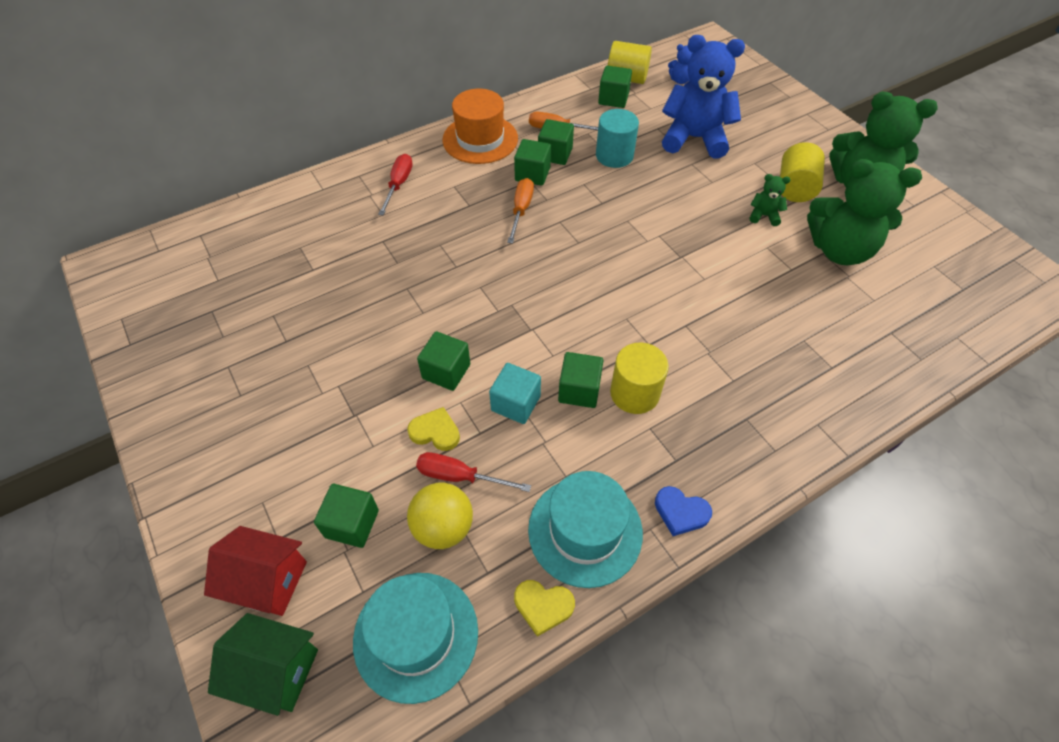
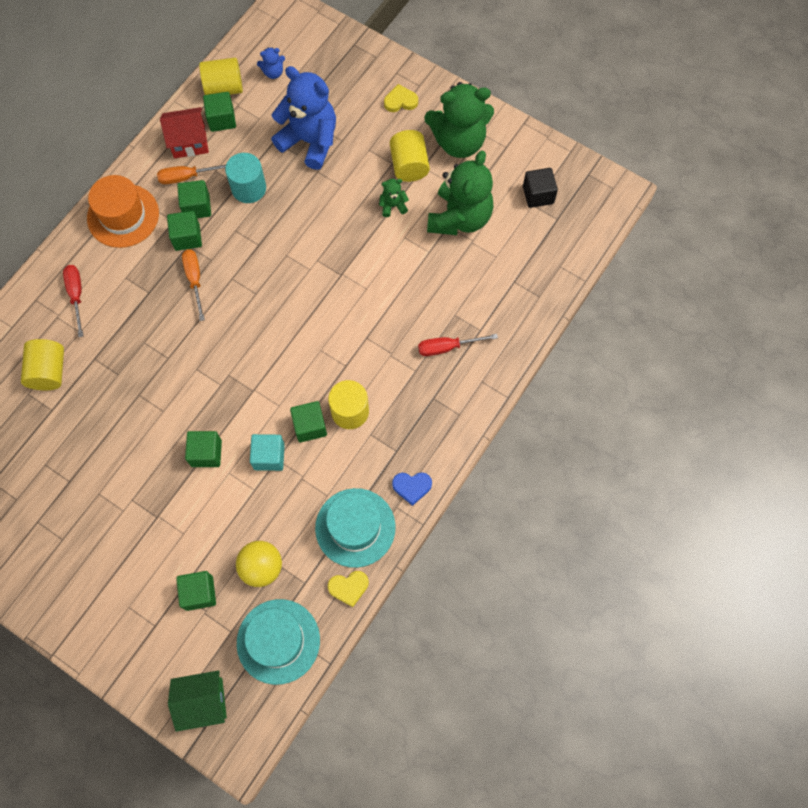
camera: 25 degrees left, 15 degrees up
(268, 581) = (165, 654): red house -> red house (189, 142)
(332, 236) = (49, 371): none -> yellow cylinder
(435, 432) = (222, 503): yellow heart -> yellow heart (400, 101)
(460, 476) = (255, 528): red screwdriver -> red screwdriver (447, 347)
(694, 138) = (310, 141): blue teddy bear -> blue teddy bear turned 45 degrees clockwise
(839, 250) = (459, 218): green teddy bear -> green teddy bear turned 60 degrees counterclockwise
(943, 259) = (538, 195): none -> black cube

